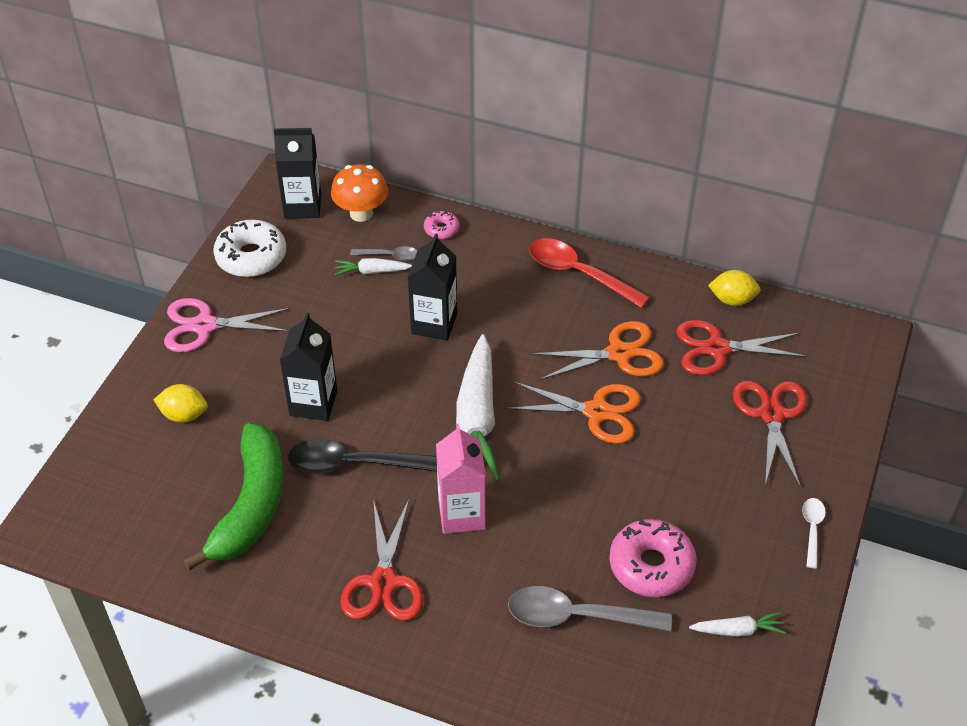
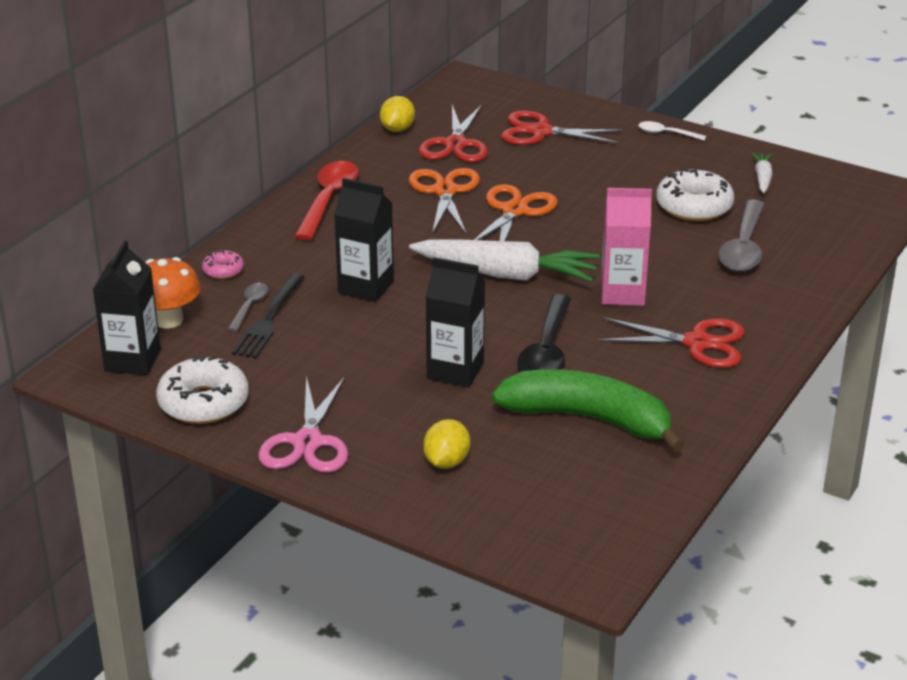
camera: 80 degrees left, 15 degrees down
(372, 271) = (269, 320): white carrot -> black fork
(578, 273) = (328, 199): red spoon -> red spoon turned 150 degrees clockwise
(651, 565) = (694, 206): pink donut -> white donut

